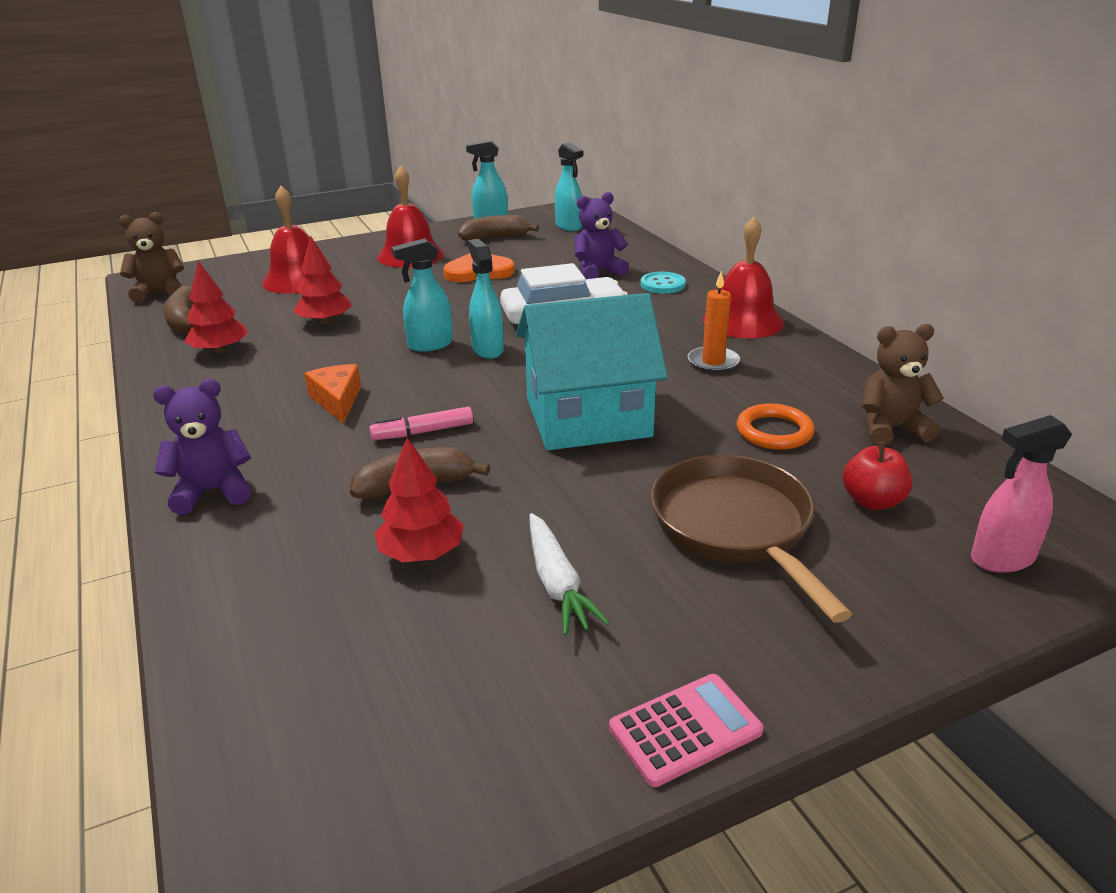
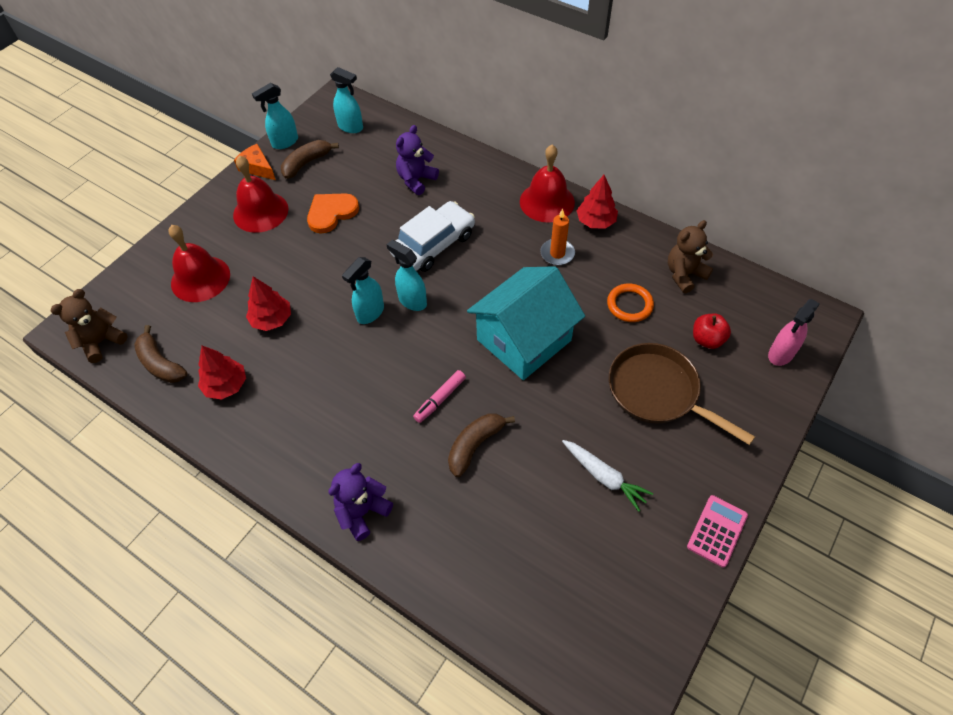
camera: 30 degrees left, 25 degrees up
(337, 400) = (360, 396): orange cheese -> orange cheese (257, 168)
(422, 553) = (522, 493): red tree -> red tree (596, 221)
(662, 285) = (470, 179): turquoise button -> none

